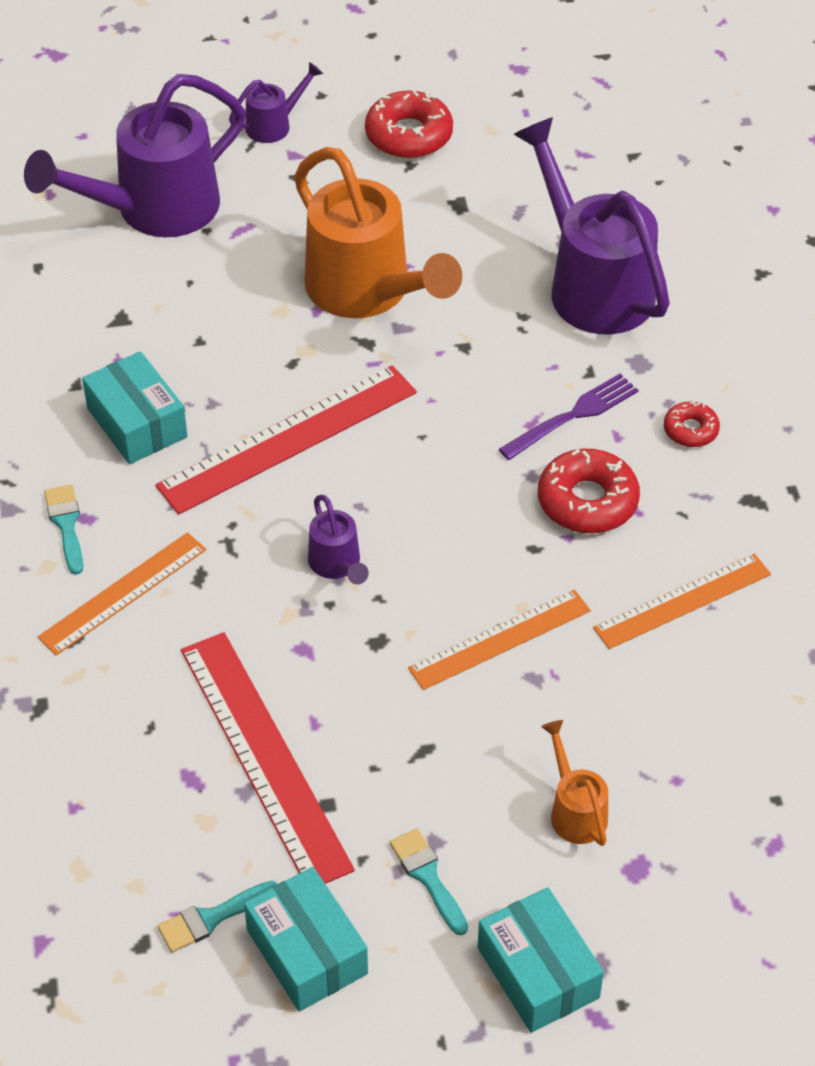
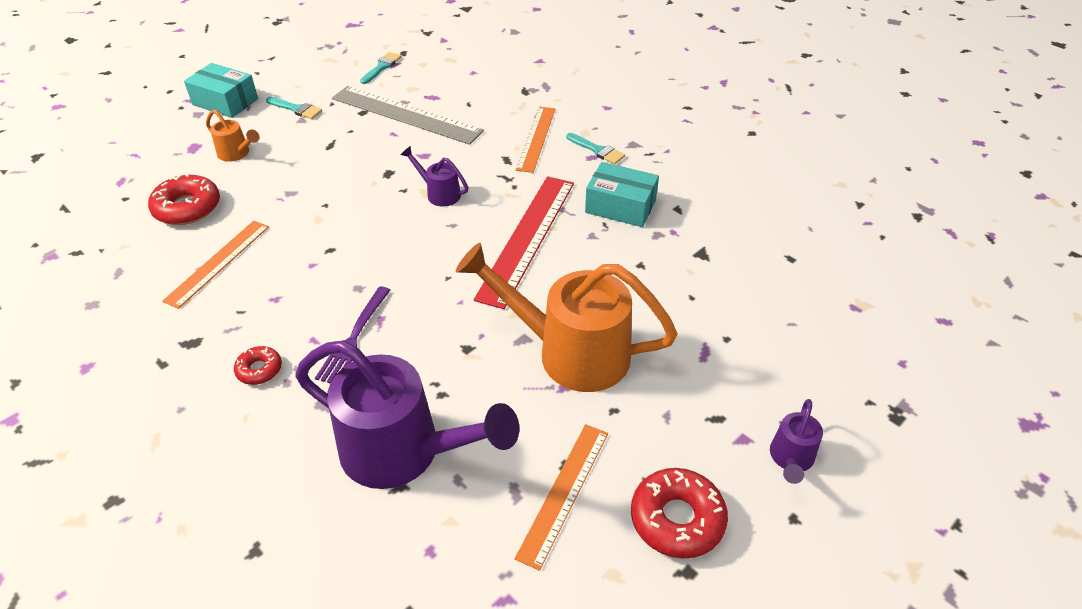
camera: 145 degrees right, 5 degrees down
(154, 209) = (778, 334): purple watering can -> none
(264, 757) = (406, 114): red ruler -> grey ruler
(307, 952) = (333, 73): turquoise box -> none
(500, 639) = (321, 200): orange ruler -> orange ruler (564, 492)
(587, 501) = (311, 289): red donut -> red donut (187, 208)

